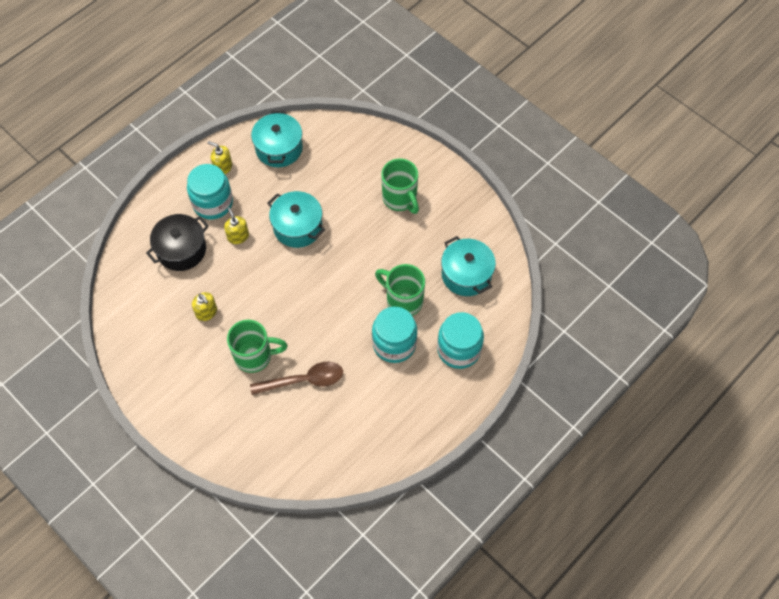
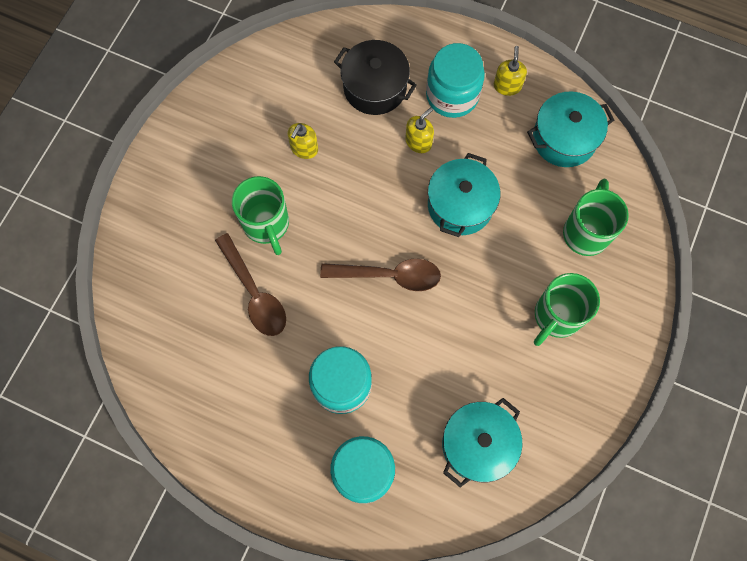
camera: 70 degrees right, 10 degrees up
(329, 289) = (388, 275): none -> brown spoon
(403, 300) = (407, 374): green mug -> green mug (586, 232)

